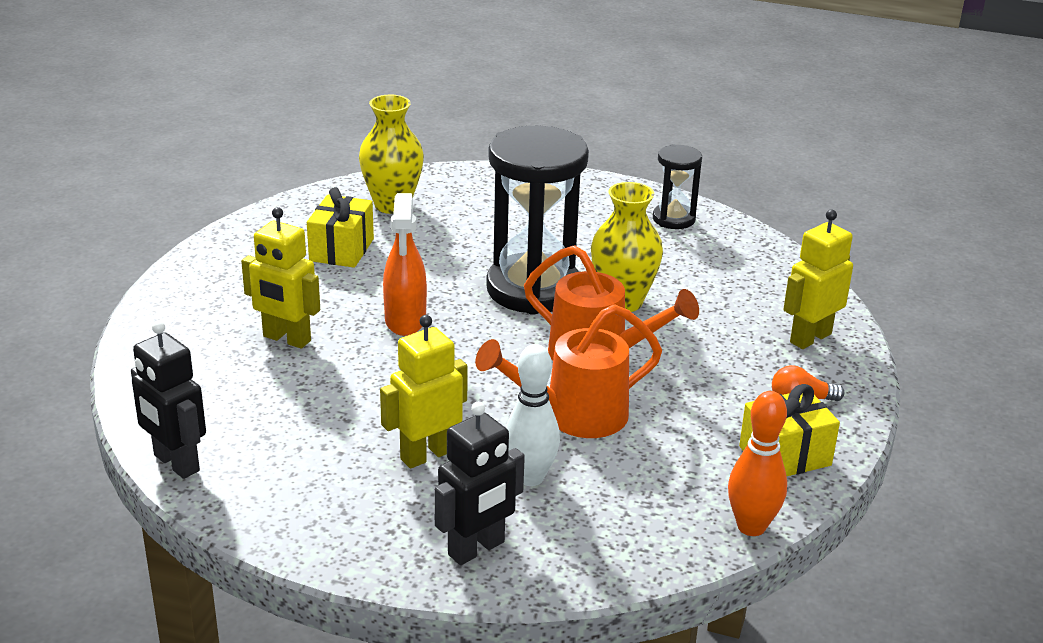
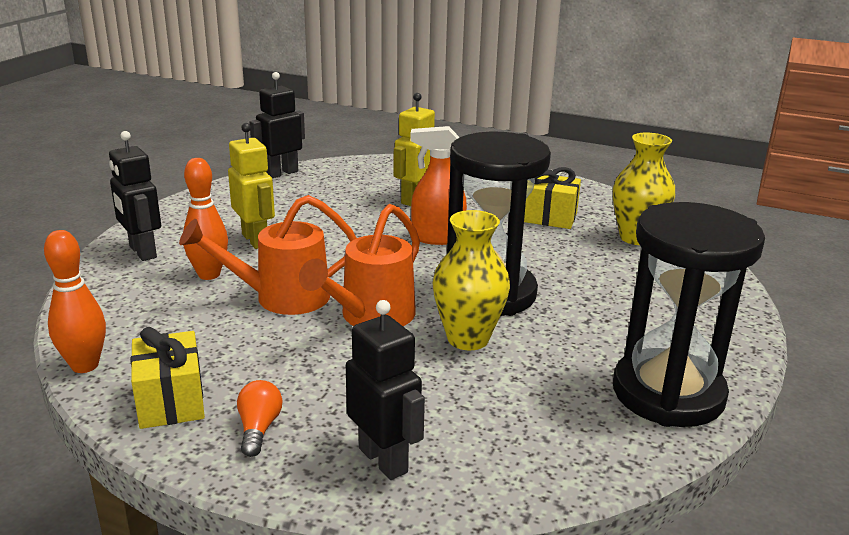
camera: 95 degrees right, 5 degrees down
(530, 477) = (209, 274): white bowling pin -> orange bowling pin
(573, 416) = (281, 297): orange watering can -> orange watering can turned 90 degrees counterclockwise
(673, 219) = (668, 393): black hourglass -> black hourglass, size x2.00
(810, 338) = (384, 460): yellow robot -> black robot

